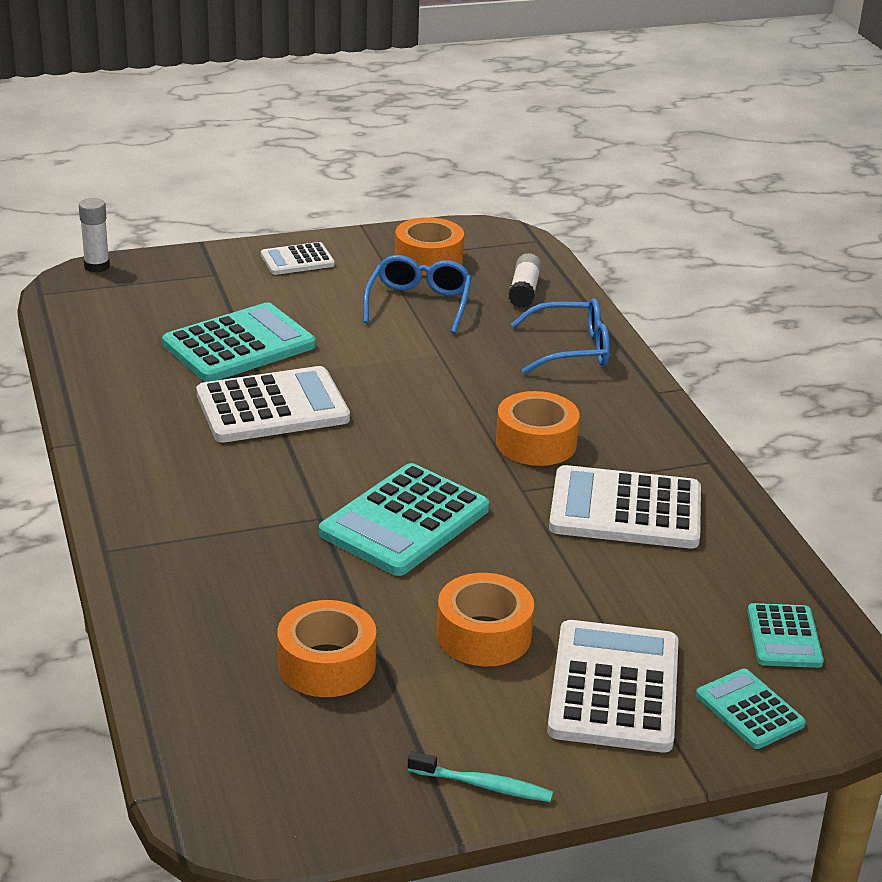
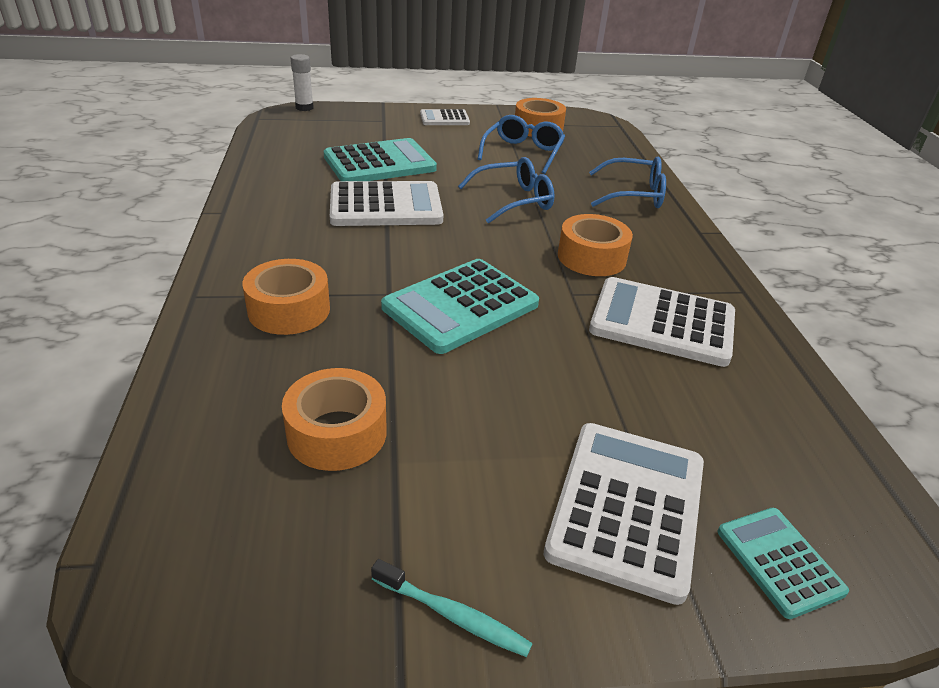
camera: 10 degrees right, 5 degrees up
(426, 378) = (513, 200): none -> blue glasses
(484, 635) = (502, 425): orange tape -> orange tape (289, 310)
(524, 291) = (604, 154): white glue stick -> none
(784, 637) = (817, 475): turquoise calculator -> none

